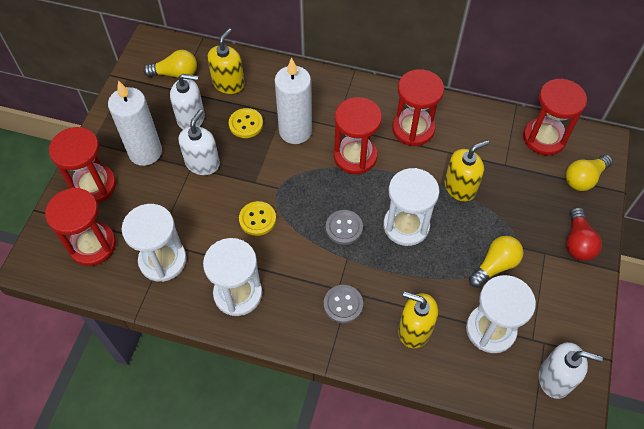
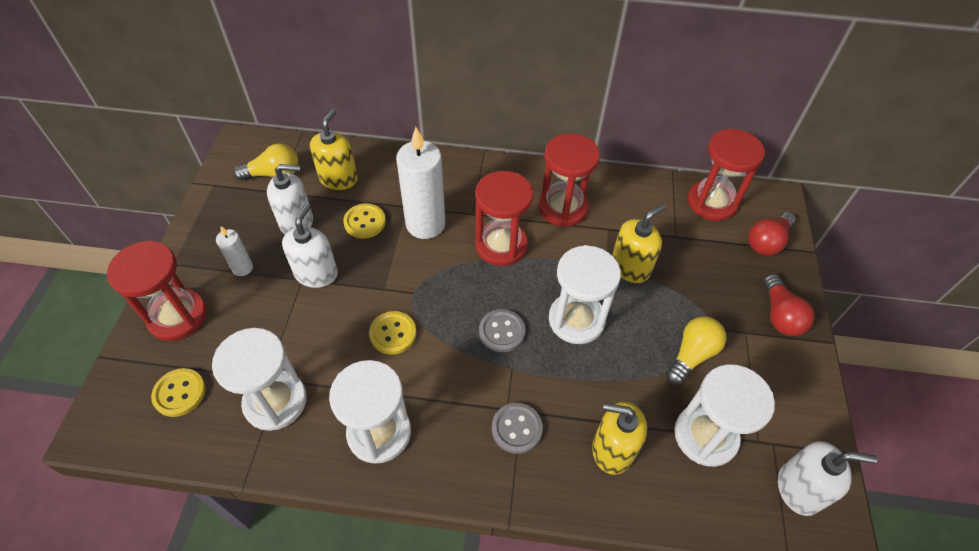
camera: 10 degrees left, 5 degrees down
(92, 245) = (179, 393): red hourglass -> yellow button
(145, 152) = (242, 268): white candle -> white candle, size x0.49
(584, 178) = (767, 242): yellow light bulb -> red light bulb

